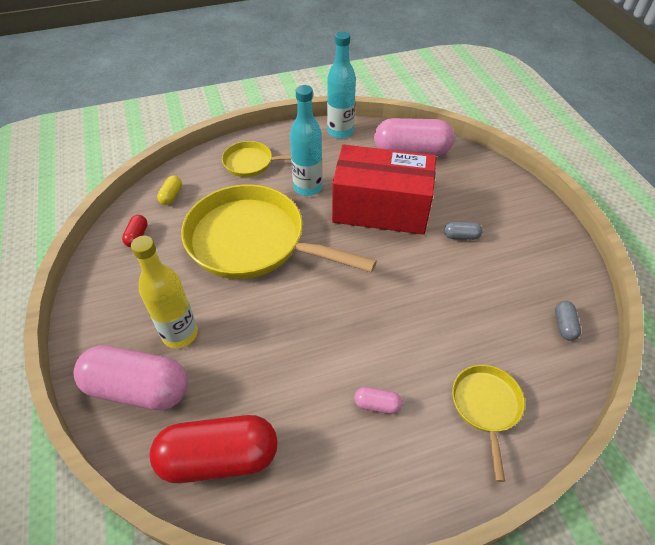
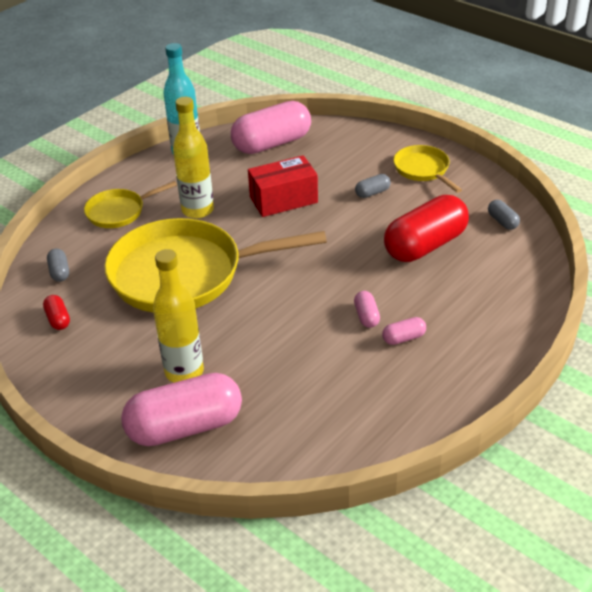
camera: 30 degrees left, 10 degrees down
(171, 196) = (59, 272): yellow capsule -> grey capsule
(219, 457) = (306, 434): red capsule -> red capsule (425, 245)
(307, 187) = (197, 210): turquoise bottle -> yellow bottle
(362, 362) = (366, 316): none -> pink capsule
(381, 208) = (283, 200): red box -> red box, size x0.61
(486, 407) = (487, 300): yellow pan -> yellow pan (423, 170)

